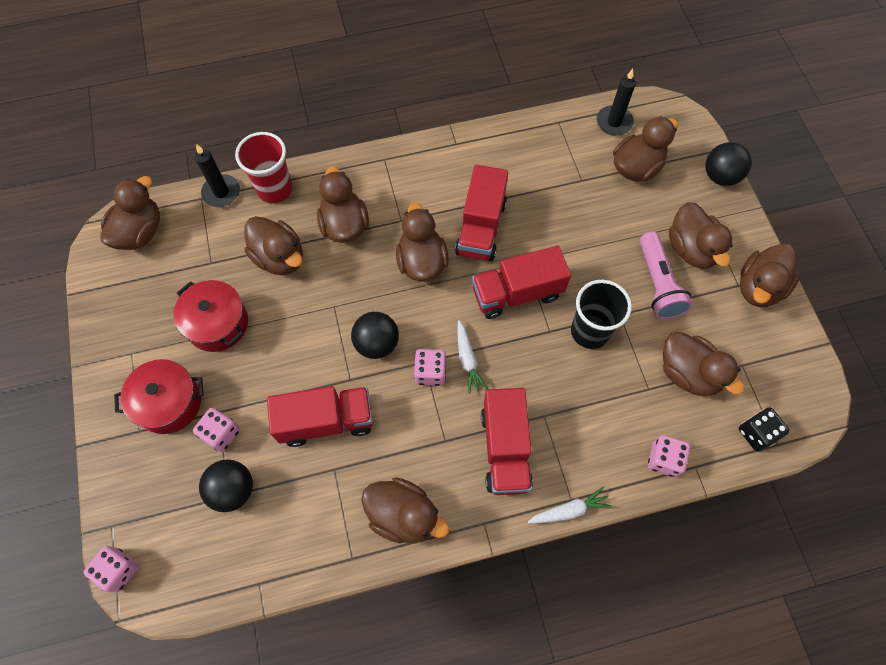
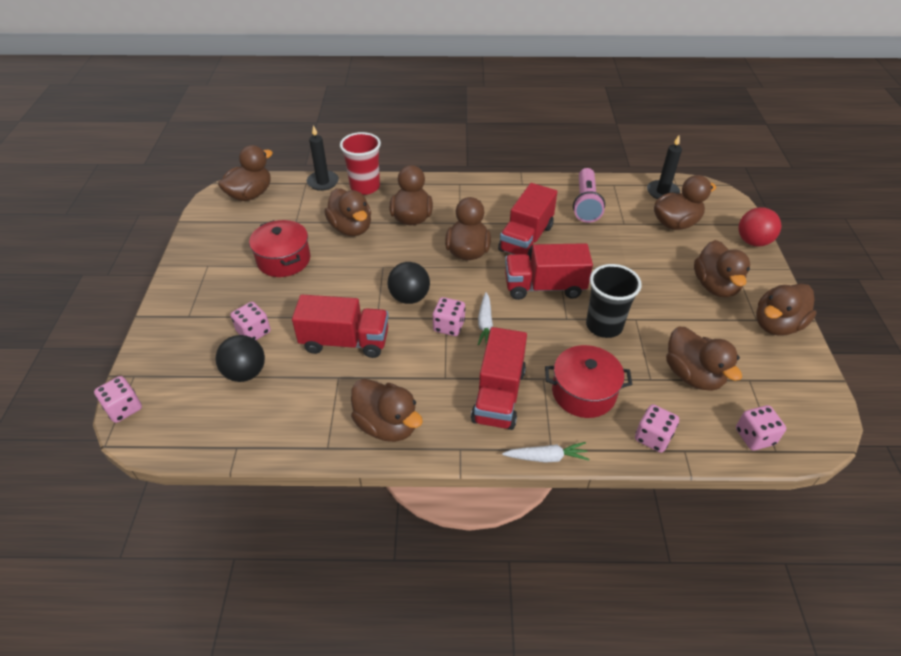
camera: 15 degrees right, 20 degrees down
(169, 403) = (221, 302): red pot -> red pot (583, 392)
(658, 284) = (677, 304): pink flashlight -> pink flashlight (586, 204)
(720, 176) = (753, 241): black ball -> red ball
(756, 433) = (754, 437): black dice -> pink dice

